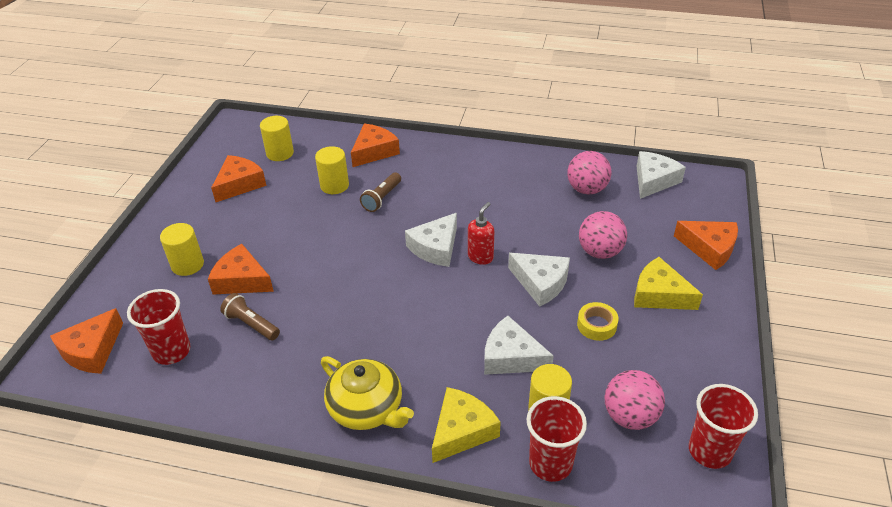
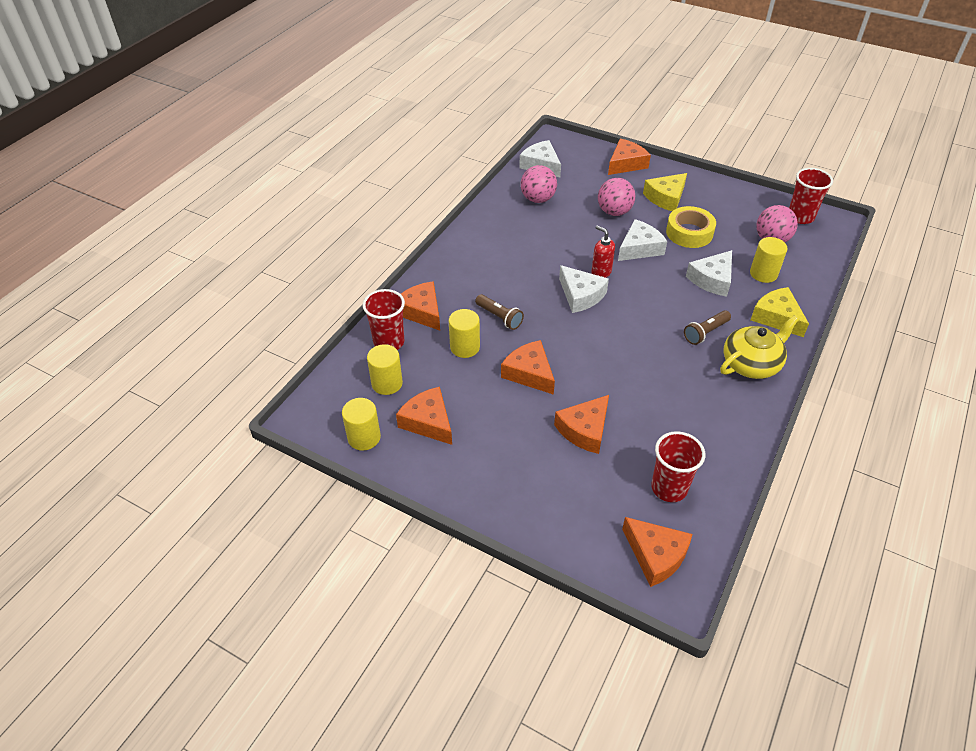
camera: 75 degrees left, 5 degrees up
(187, 265) = (549, 472): yellow cylinder -> yellow cylinder (364, 437)
(251, 324) = (646, 427): brown flashlight -> brown flashlight (705, 332)
(310, 231) = (529, 373): none -> orange cheese
(550, 463) = (806, 282): red cup -> red cup (389, 342)
(596, 325) = (689, 233): yellow tape -> yellow tape, size x1.61

